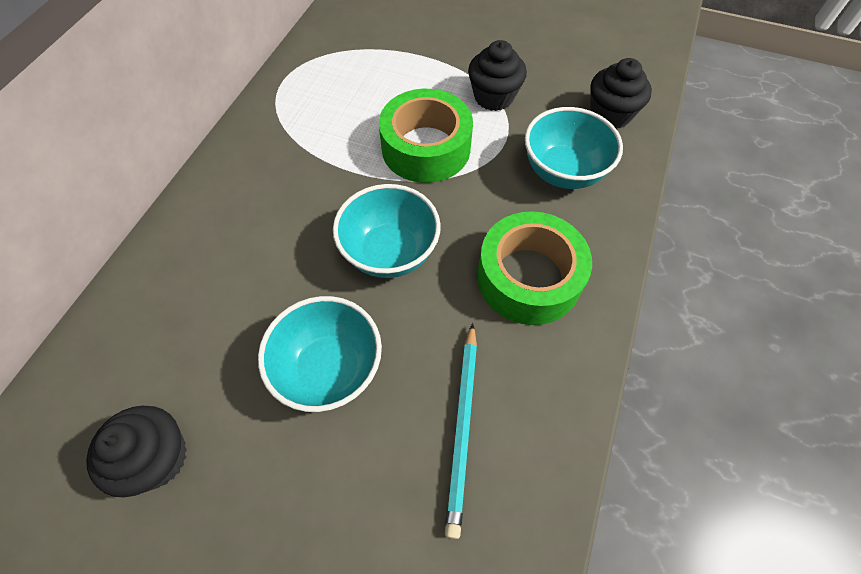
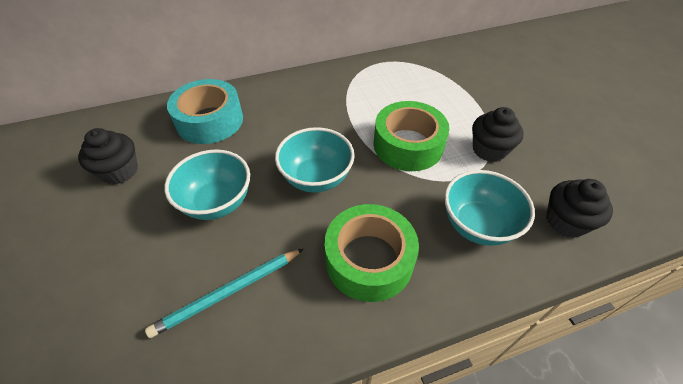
camera: 50 degrees right, 10 degrees down
(181, 301) = (210, 120): none -> turquoise tape

